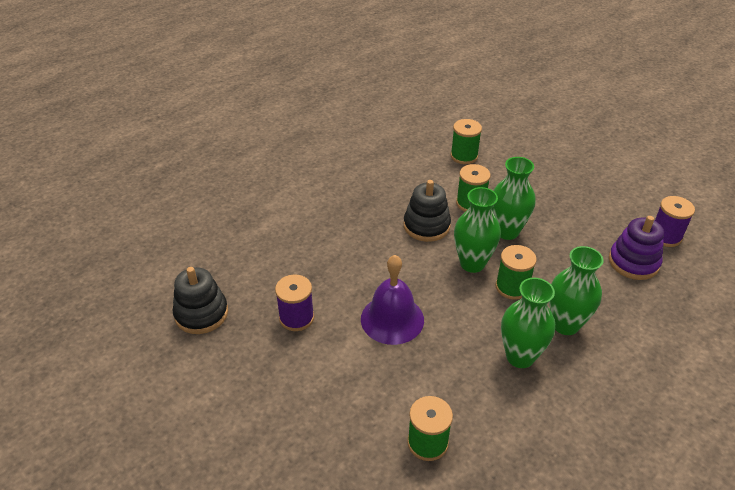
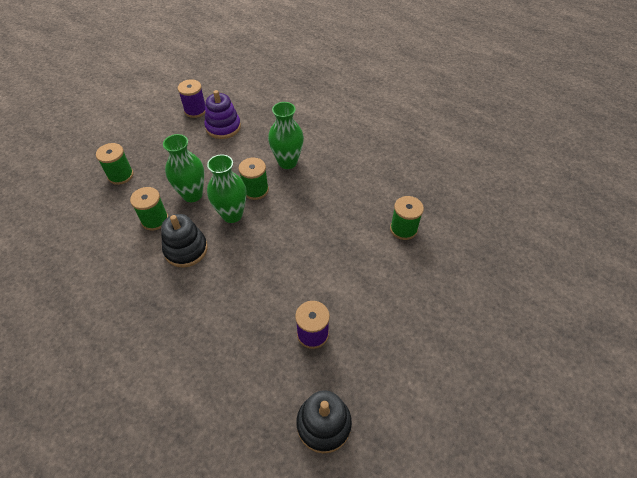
camera: 100 degrees left, 10 degrees up
(392, 319) = (301, 262): purple bell -> none
(464, 156) = (81, 229): green spool -> green spool (120, 175)
(520, 356) = (321, 185): green vase -> none

